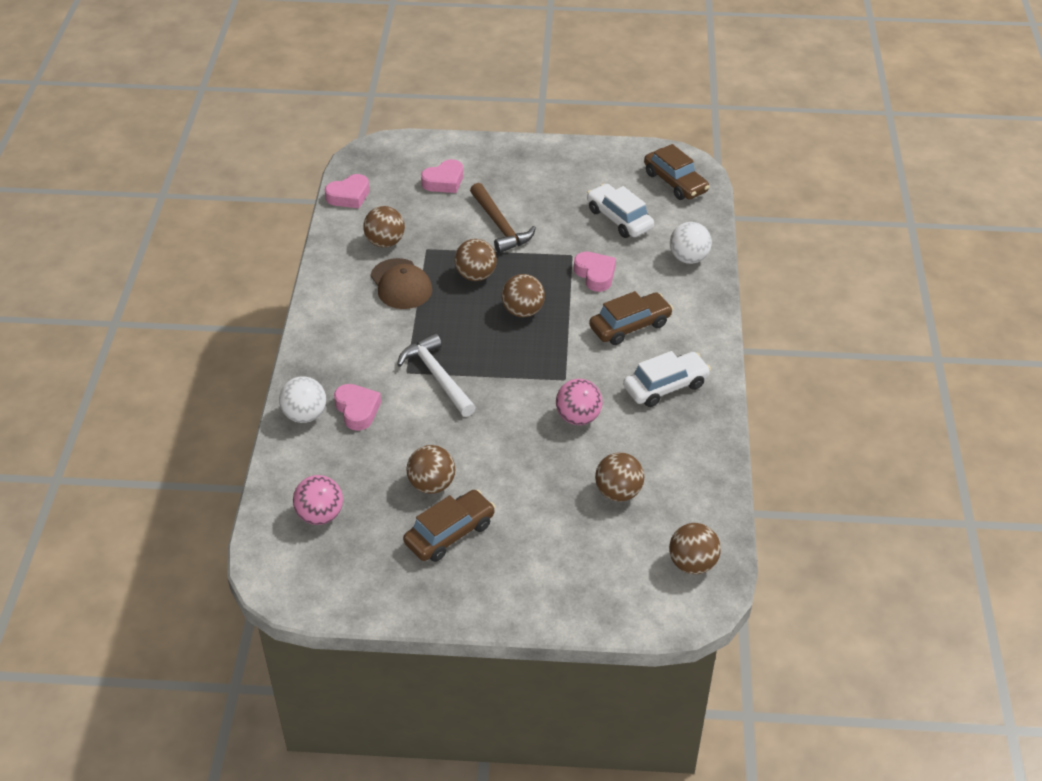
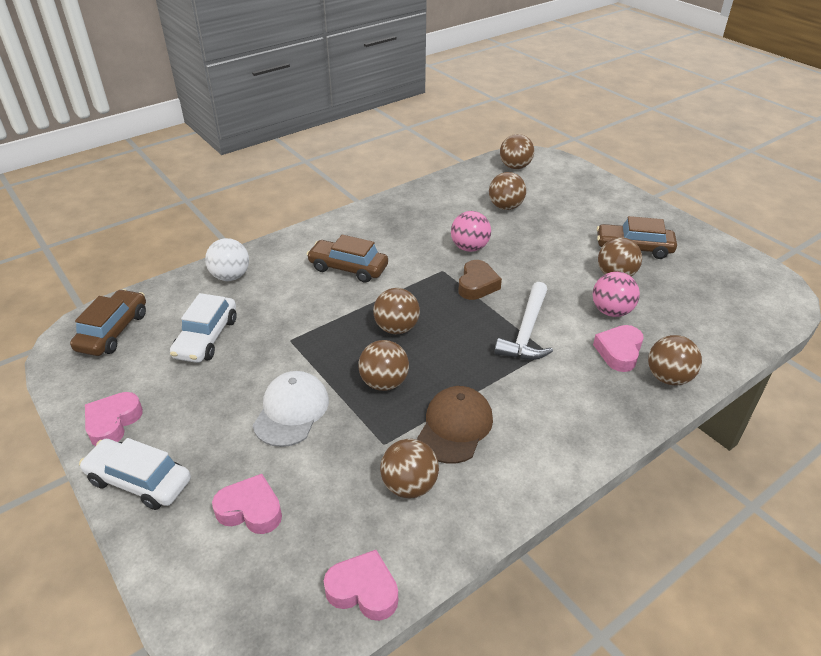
camera: 130 degrees left, 5 degrees down
(305, 415) = (668, 377): white ball -> brown ball
(320, 515) = (717, 307): pink ball -> pink ball (611, 311)
(500, 225) = (291, 411): brown hammer -> white cap
(522, 387) = (477, 285): none -> brown heart
(595, 275) = (304, 313): pink heart -> pink heart (113, 423)
(665, 386) = (392, 228): white car -> white car (139, 481)

